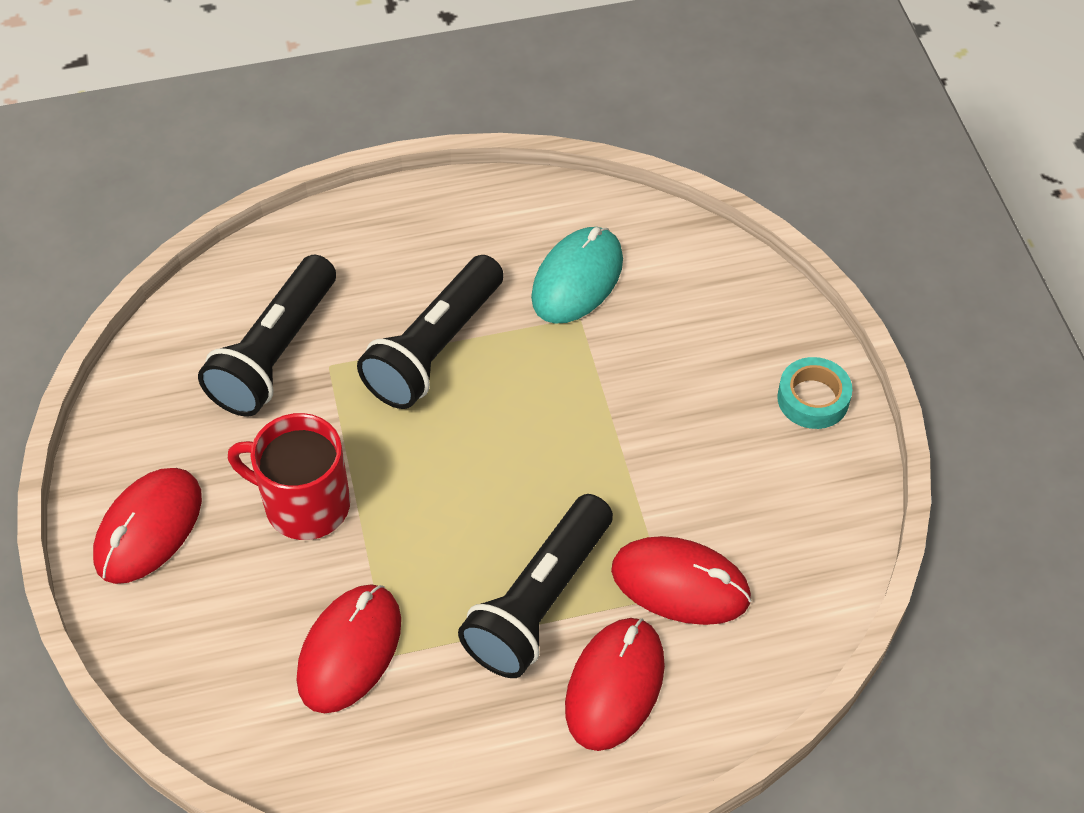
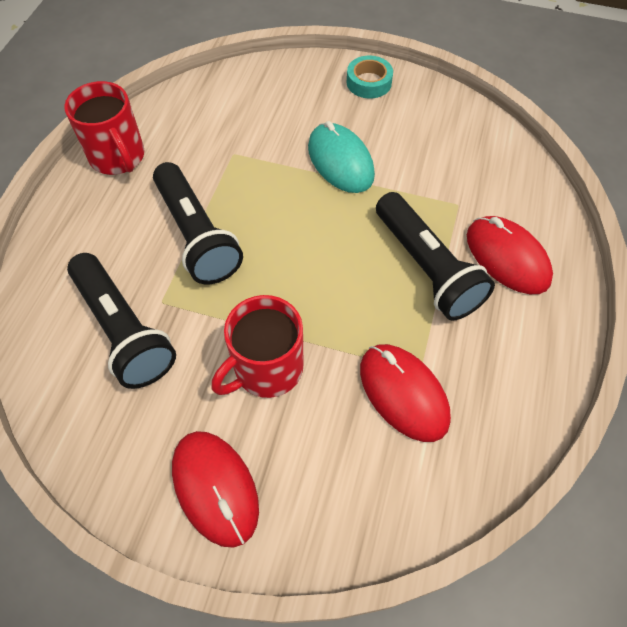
camera: 60 degrees left, 5 degrees up
(494, 213) = (118, 157): none -> red mug
(577, 279) = (204, 141): turquoise mouse -> turquoise mouse (340, 161)
(680, 584) = (454, 194): red mouse -> none

